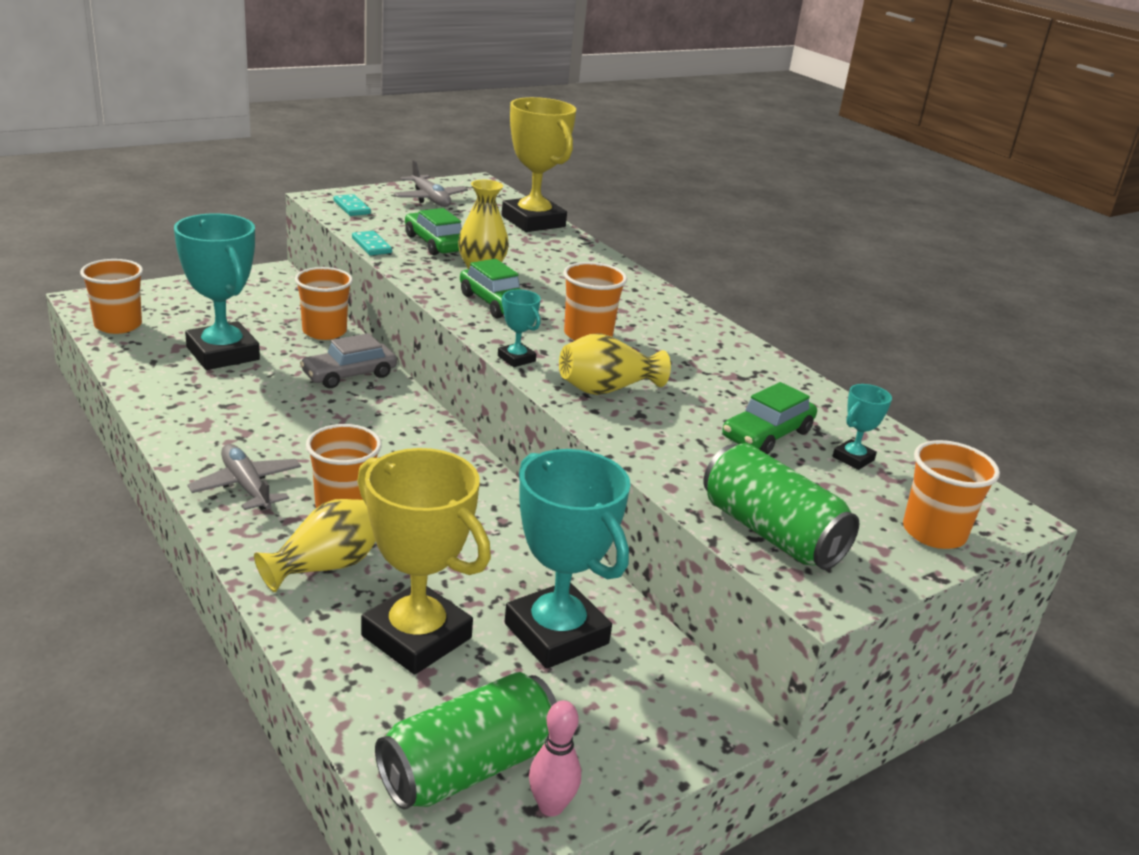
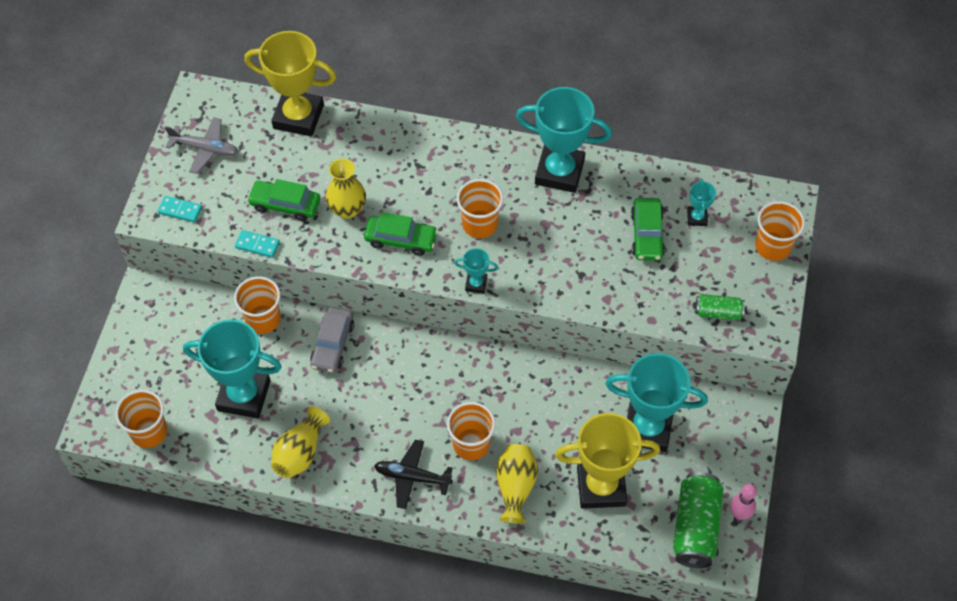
camera: 40 degrees left, 30 degrees up
(246, 486) = (412, 477): grey plane -> black plane
(606, 389) = (544, 268): yellow vase -> yellow vase (300, 453)
(729, 353) = (559, 172): none -> turquoise trophy
(771, 533) = (718, 312): green can -> green can, size x0.55

